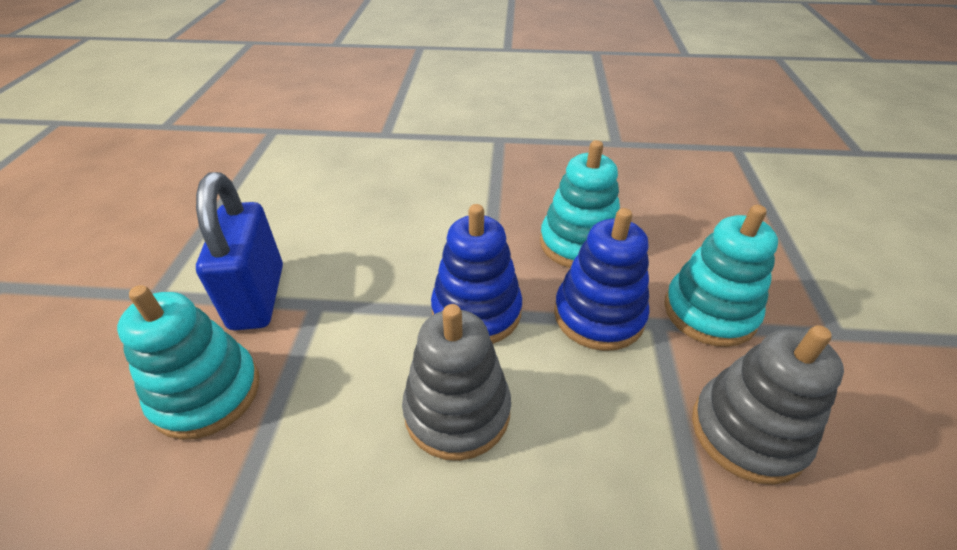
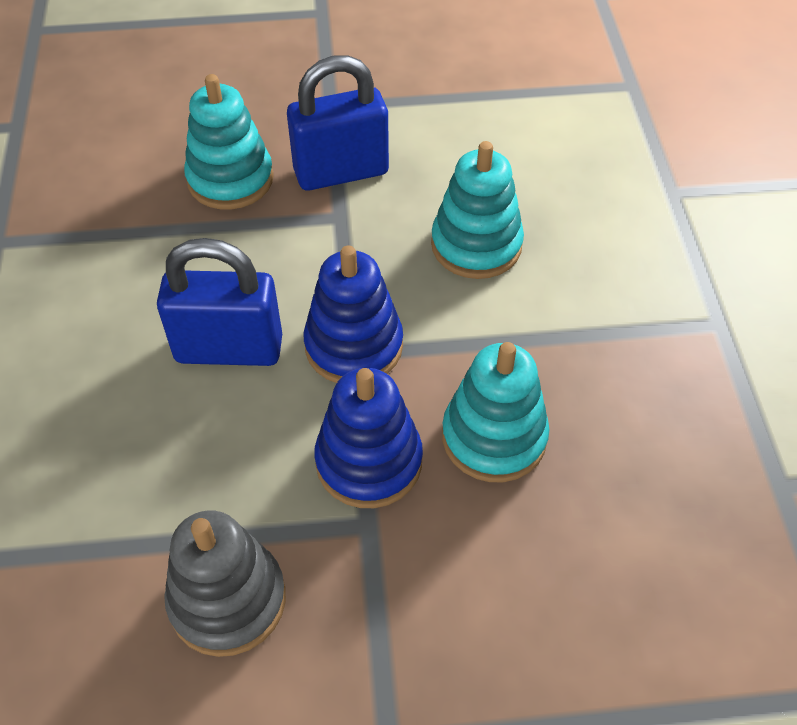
camera: 80 degrees right, 10 degrees up
(457, 411) = (229, 349): grey stacking toy -> blue padlock
(709, 312) = (397, 585): turquoise stacking toy -> turquoise stacking toy (476, 245)

